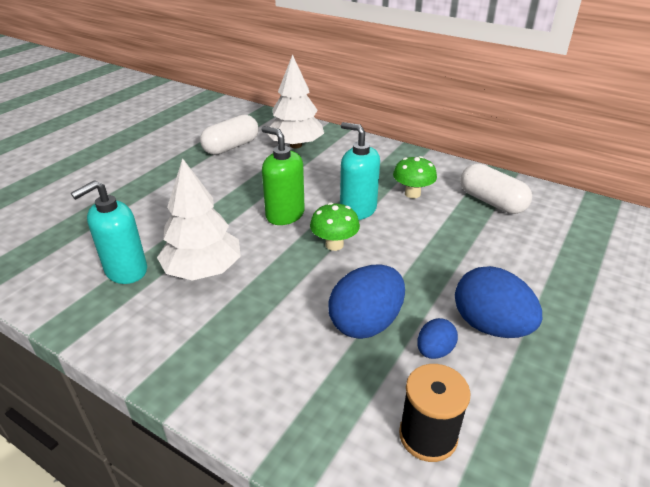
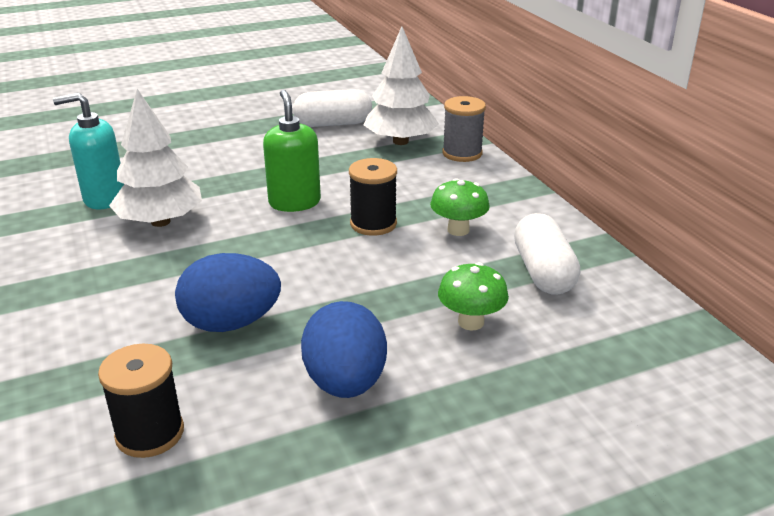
camera: 35 degrees right, 5 degrees down
(334, 245) = (302, 246): green mushroom -> green mushroom (471, 322)
(345, 141) = (462, 153): none -> grey spool
(357, 210) = (373, 224): turquoise soap dispenser -> black spool
(434, 351) = (257, 375): blue egg -> none

